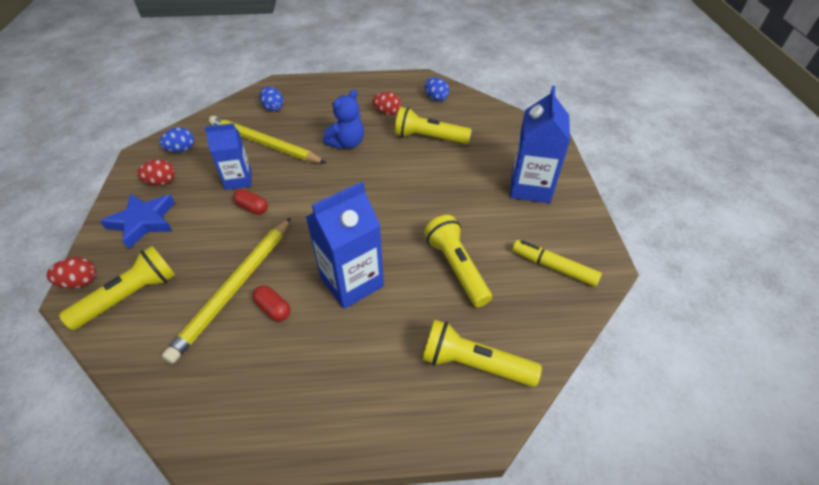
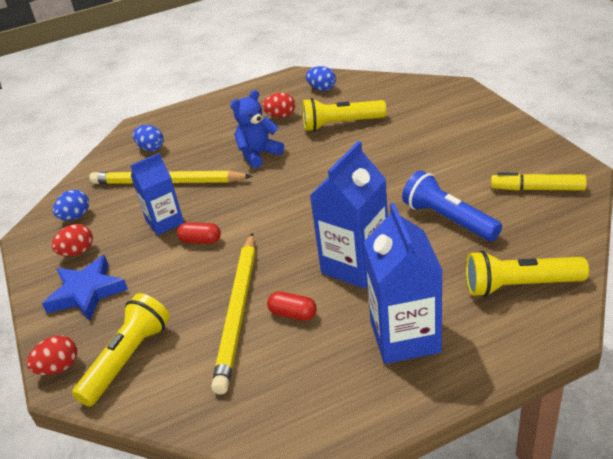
camera: 15 degrees left, 10 degrees down
(347, 143) = (258, 154): blue teddy bear -> blue teddy bear turned 150 degrees counterclockwise
(456, 268) = (448, 219): yellow flashlight -> blue flashlight
(530, 187) = (470, 134): blue carton -> blue carton (405, 337)

